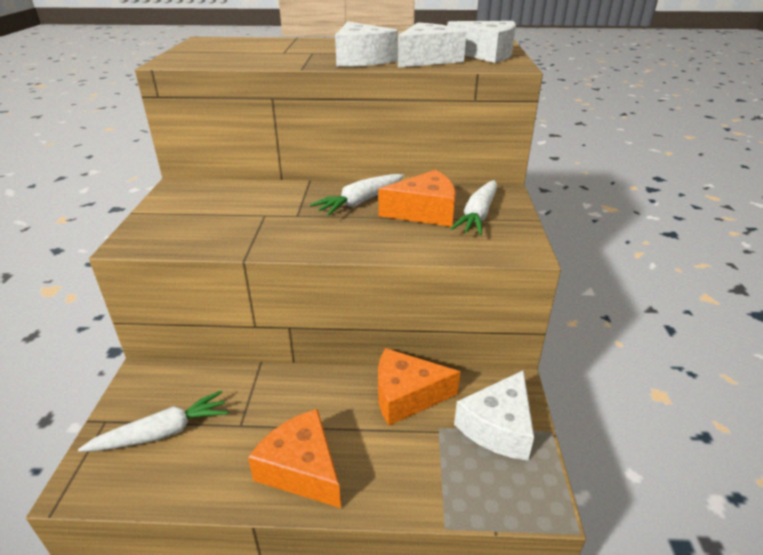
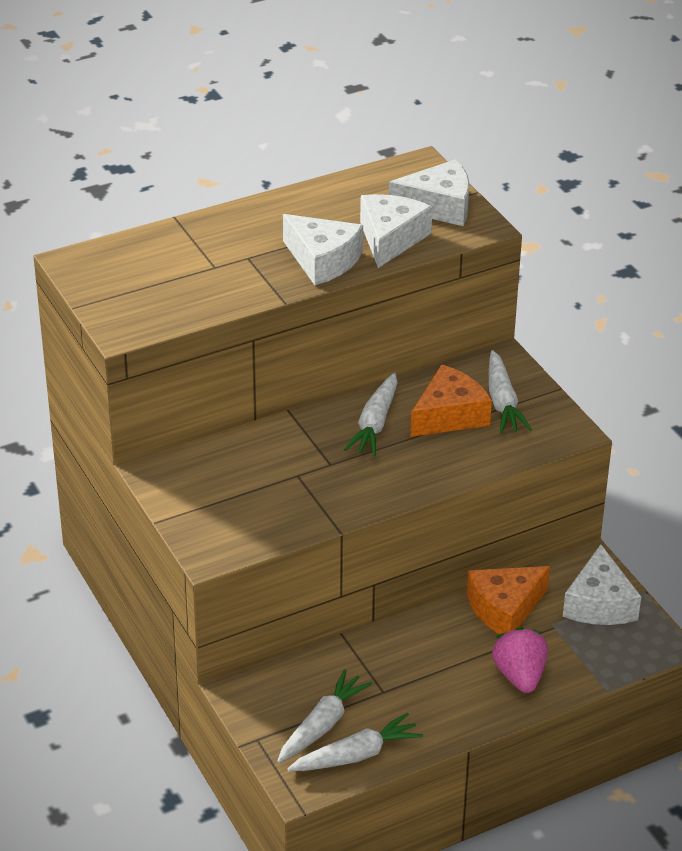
camera: 30 degrees left, 5 degrees up
(155, 477) = (356, 755): none -> white carrot
(302, 469) = (469, 700): orange cheese -> none
(368, 466) = (520, 676): none -> pink strawberry

